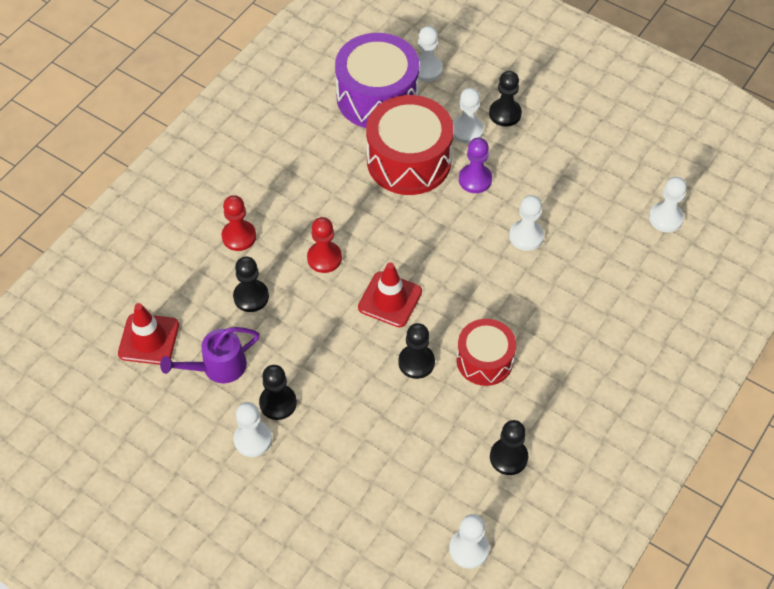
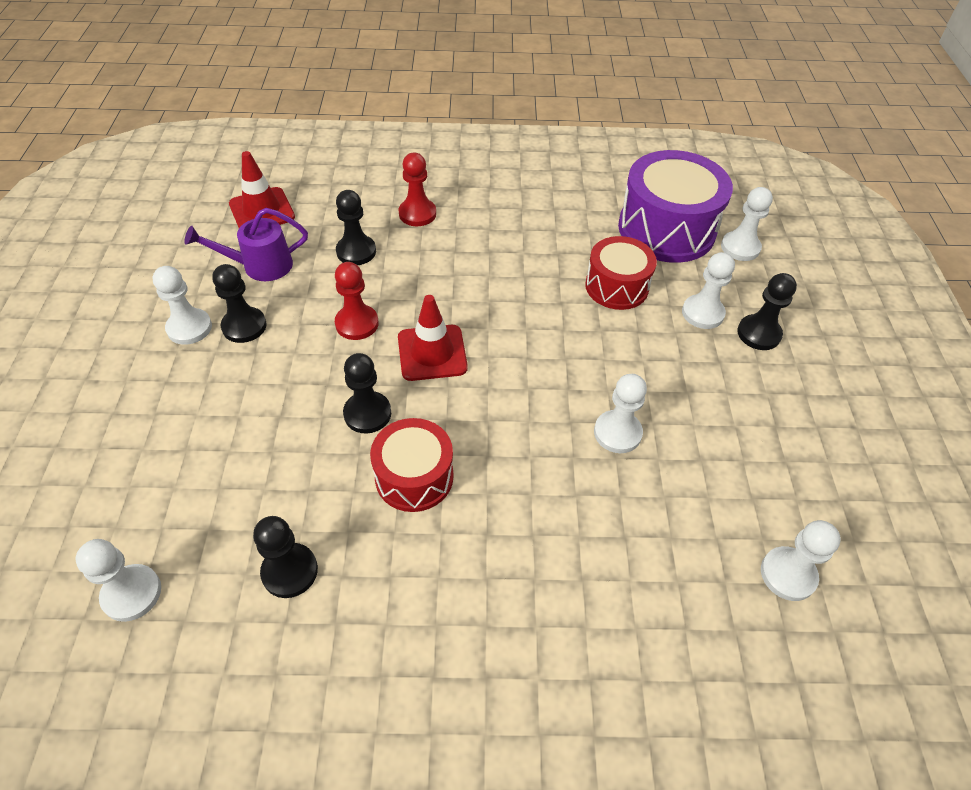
camera: 55 degrees right, 5 degrees down
(217, 367) = (259, 266): purple watering can -> purple watering can turned 45 degrees counterclockwise
(324, 258) = (442, 280): red pawn -> red pawn (357, 323)
(409, 161) = (616, 286): red drum -> red drum, size x0.61
(475, 179) = (647, 350): purple pawn -> none

